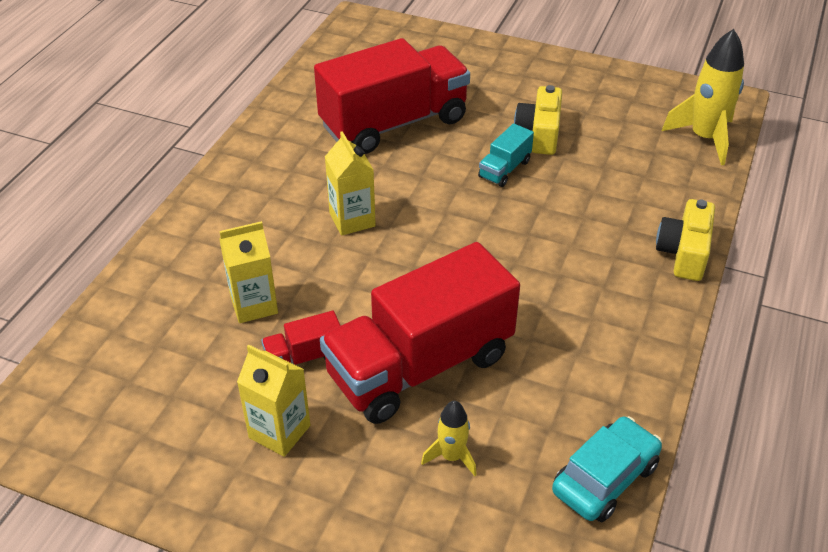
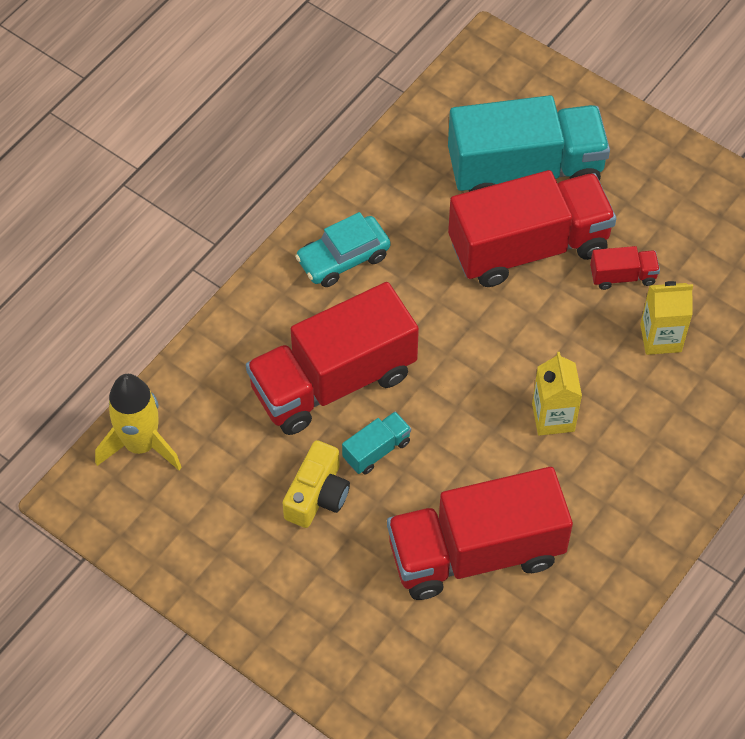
camera: 165 degrees left, 15 degrees up
(279, 431) = (651, 217): yellow carton -> none
(452, 457) = (525, 170): yellow rocket -> turquoise truck
(569, 209) = (333, 381): none -> red truck
(605, 478) = (420, 132): turquoise car -> turquoise car (343, 258)
(684, 253) = (251, 304): yellow camera -> none

